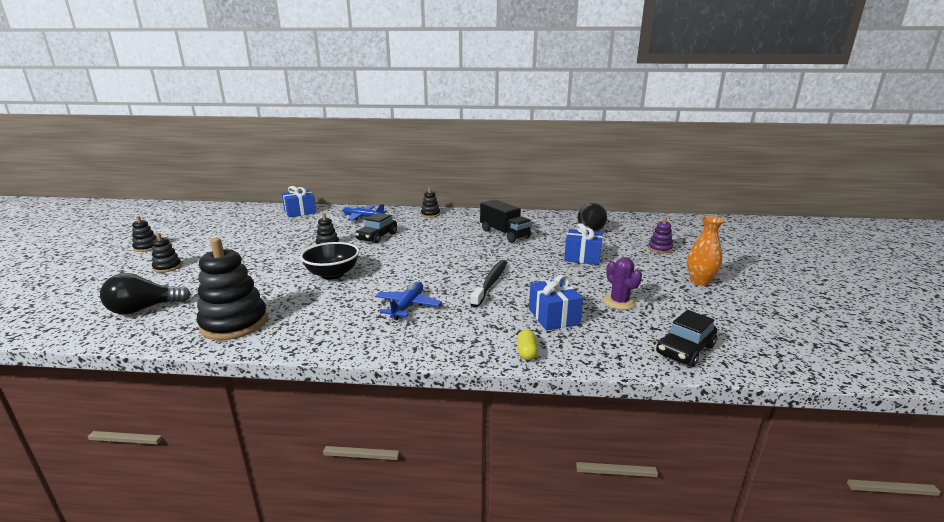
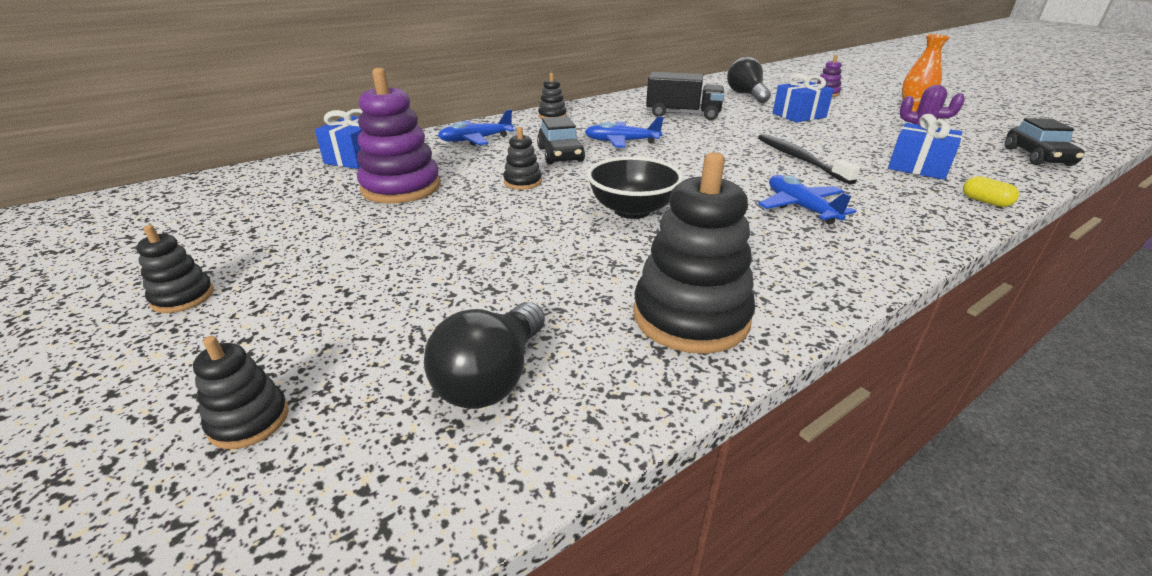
camera: 40 degrees left, 10 degrees up
(167, 267) = (338, 305): black stacking toy -> black stacking toy (249, 420)
(282, 231) = (401, 187): none -> purple stacking toy
(424, 239) = (621, 142): none -> blue plane

